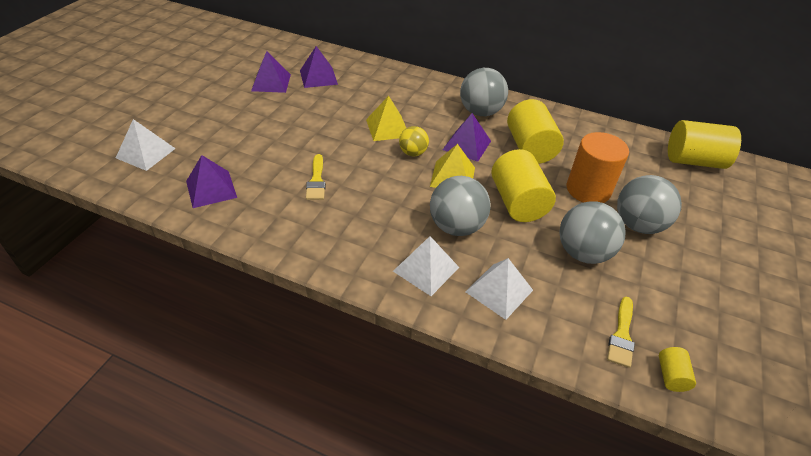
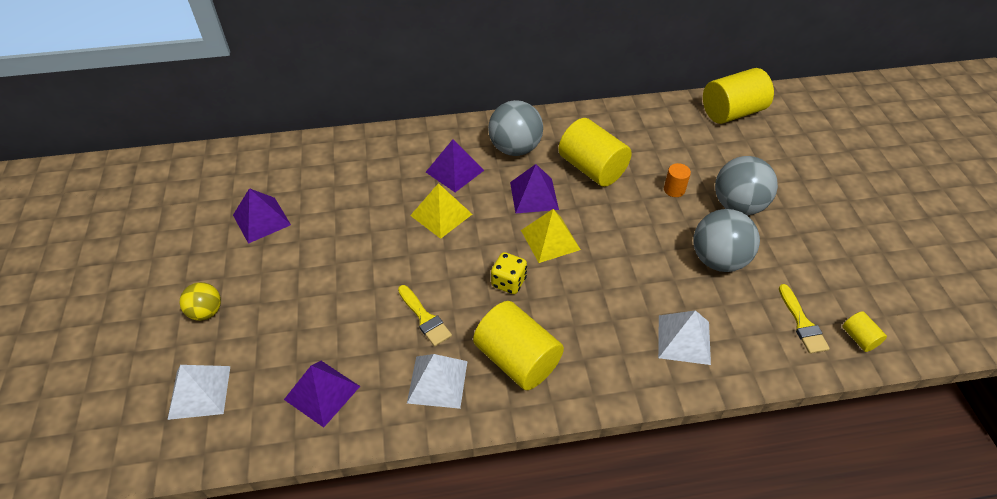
camera: 30 degrees left, 5 degrees up
(318, 77) = (310, 186): purple pyramid -> purple pyramid (455, 171)
(395, 187) = (508, 282): none -> yellow dice
(413, 153) = (491, 232): yellow ball -> yellow ball (206, 312)
(426, 269) = (608, 355): white pyramid -> white pyramid (437, 381)
(456, 226) = (597, 294): grey ball -> none
(517, 202) = (628, 237): yellow cylinder -> yellow cylinder (517, 359)
(588, 189) = (674, 189): orange cylinder -> orange cylinder, size x0.46

